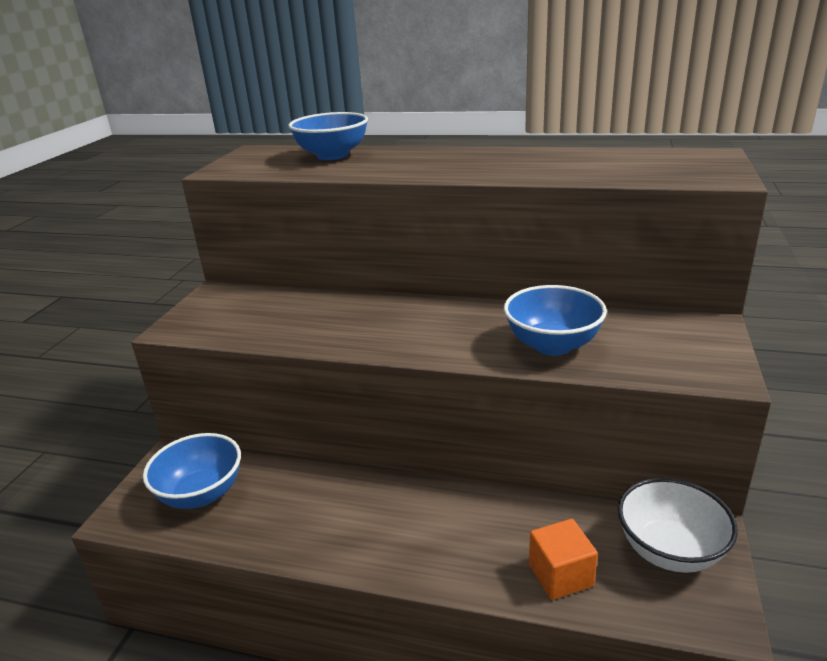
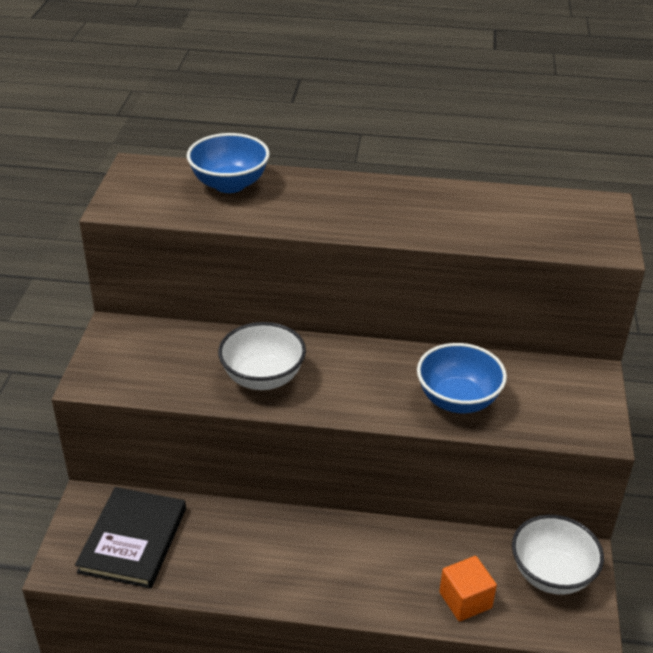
camera: 10 degrees left, 10 degrees up
(201, 494) = (133, 540): blue bowl -> black book
(346, 326) = (263, 378): none -> white bowl

